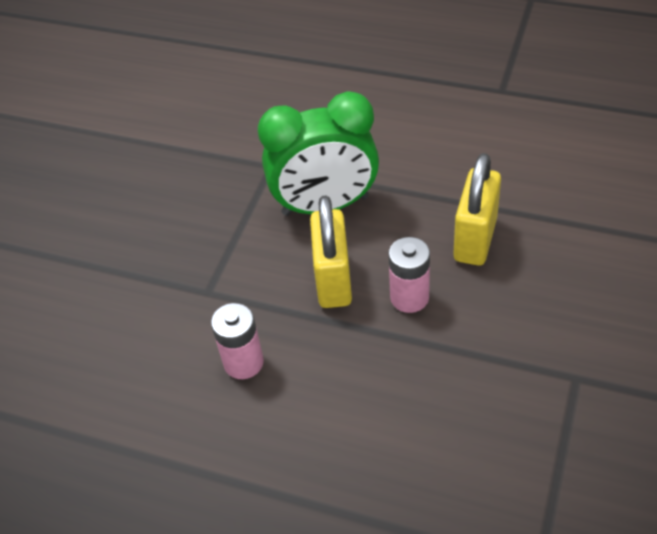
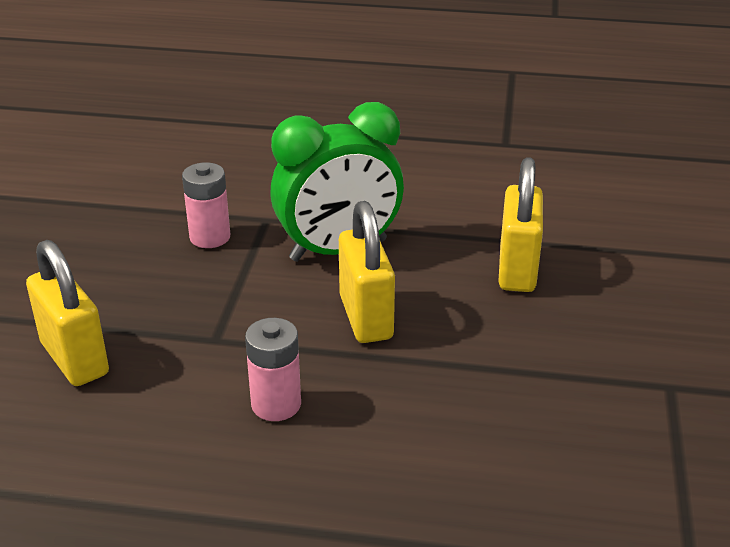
camera: 15 degrees left, 15 degrees down
(96, 302) = (75, 359): none -> yellow padlock
(409, 297) = (459, 327): pink battery -> pink battery (210, 237)

